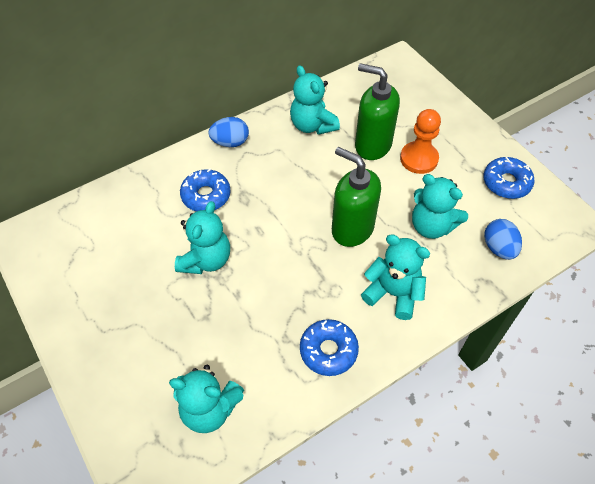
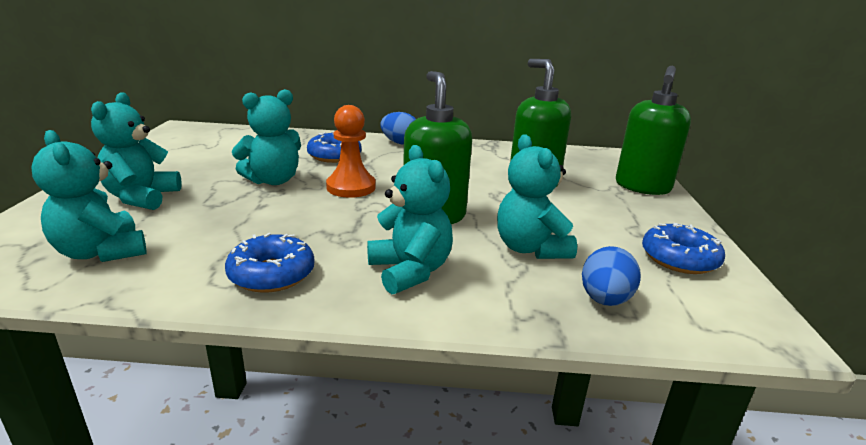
camera: 35 degrees right, 30 degrees down
(312, 125) = (487, 157): turquoise teddy bear -> turquoise teddy bear (142, 197)
(419, 159) = (576, 206): orange pawn -> orange pawn (351, 187)
(437, 105) = (642, 187): none -> green soap dispenser

